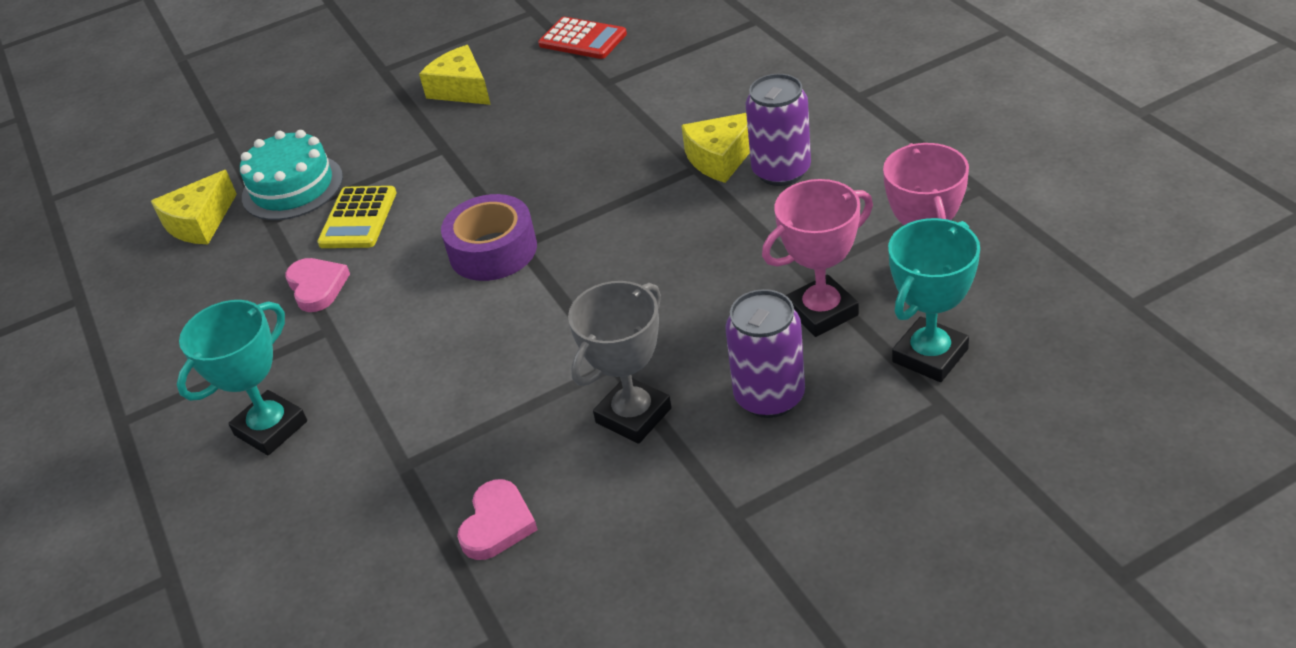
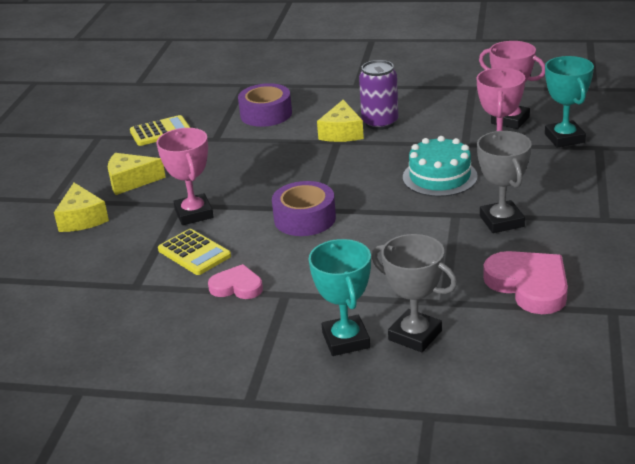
camera: 55 degrees left, 10 degrees down
(200, 223) = (85, 314): yellow cheese -> yellow cheese (82, 219)
(292, 187) = (115, 267): turquoise cake -> turquoise cake (439, 177)
(316, 479) = (415, 335): none -> grey trophy
(434, 169) = (194, 214): none -> pink trophy
(497, 524) = (529, 285): pink heart -> pink heart, size x1.66
(582, 39) = (160, 132): red calculator -> yellow calculator
(703, 78) = (266, 114): none -> purple tape
(769, 397) = (538, 183): purple can -> none

